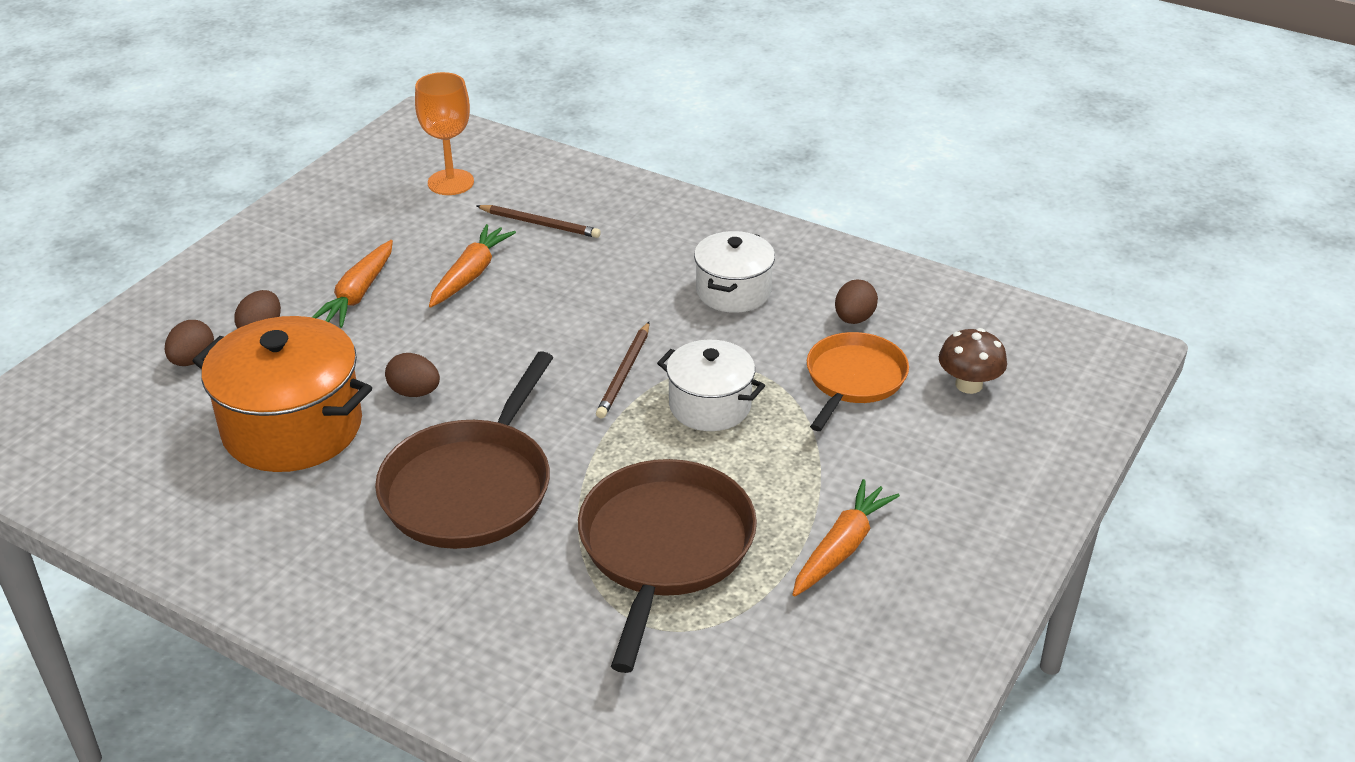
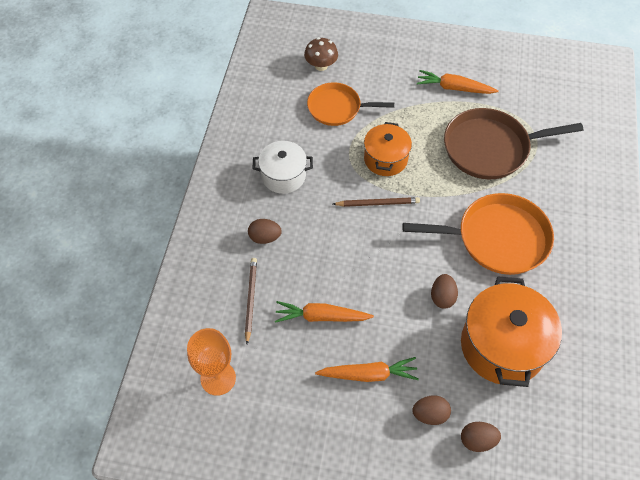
camera: 110 degrees left, 20 degrees up
(470, 488) = (497, 238): brown pan -> orange pan
(710, 406) = (385, 159): white pot -> orange pot
(854, 319) = (286, 118): brown egg -> brown egg (265, 237)

